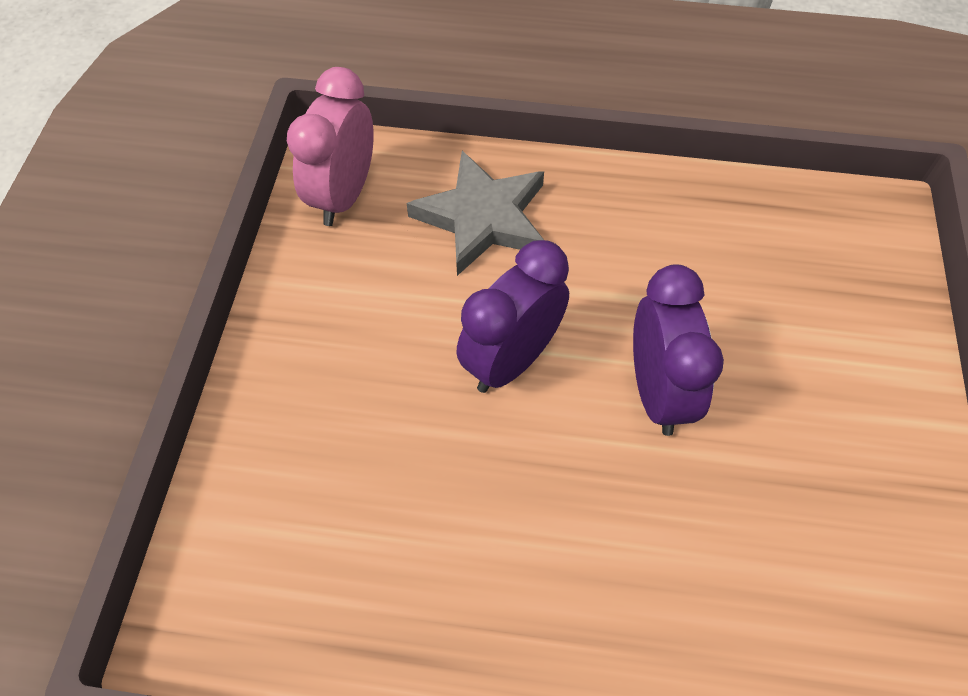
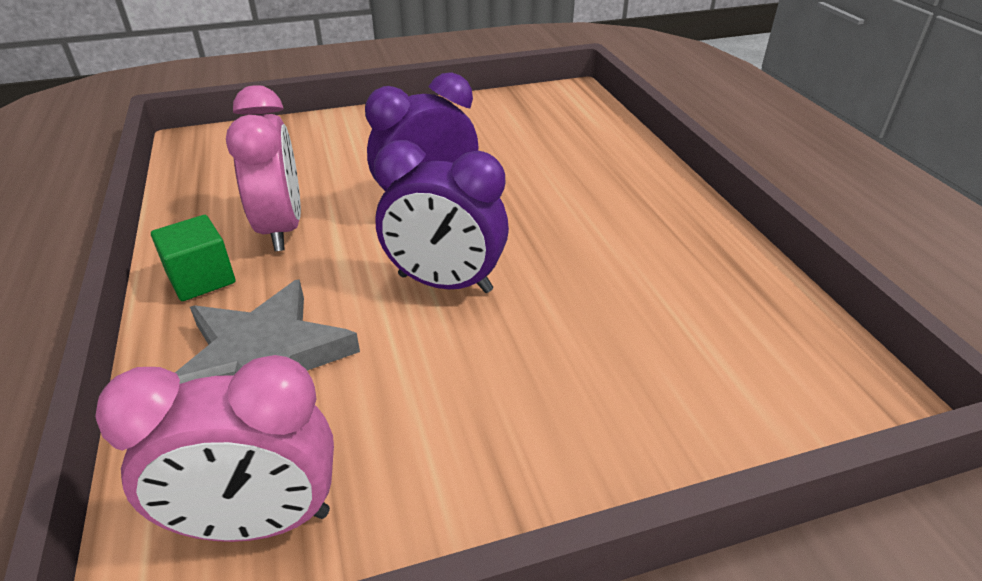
camera: 115 degrees left, 20 degrees down
(604, 193) = (201, 279): none -> green cube
(661, 258) = (282, 228): none -> pink clock

